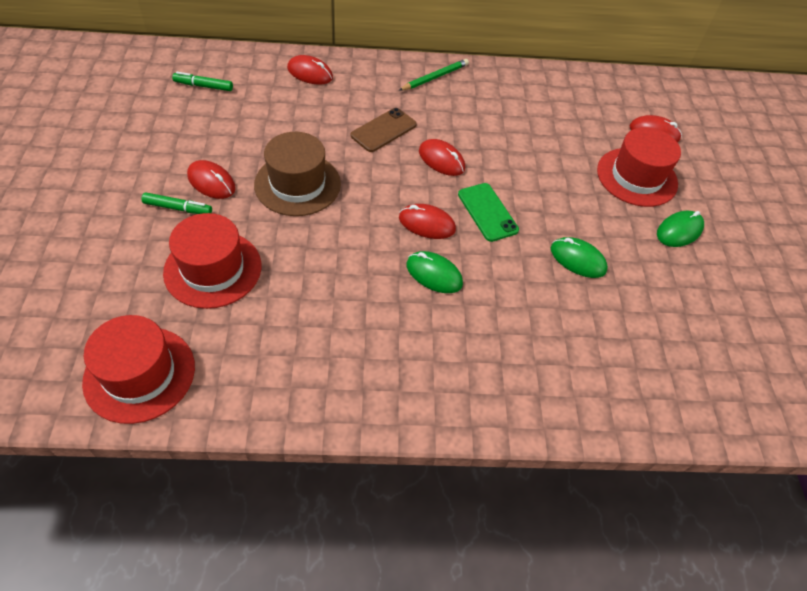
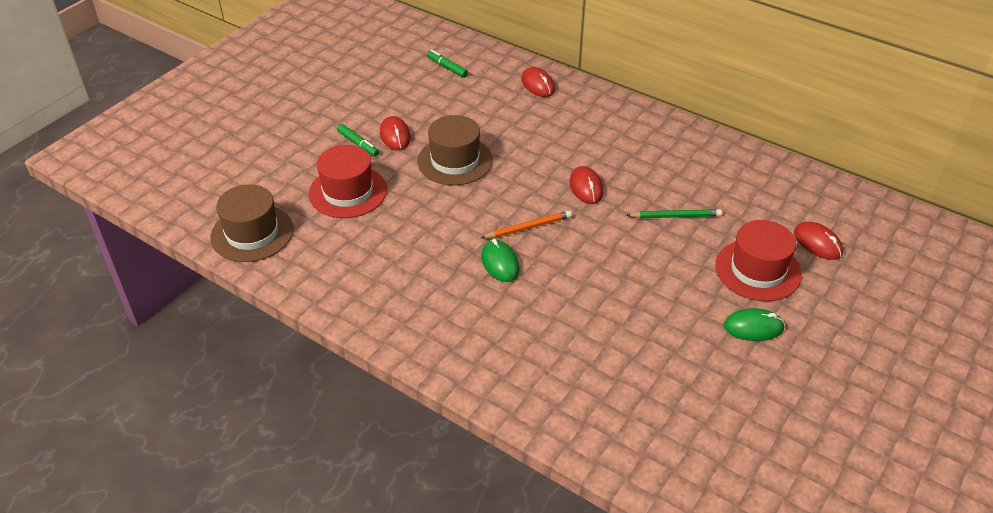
camera: 40 degrees right, 10 degrees down
(140, 374) = (252, 233): red hat -> brown hat
(383, 130) = (558, 148): brown phone -> none
(427, 224) = (528, 227): red mouse -> orange pencil
(435, 77) = (643, 123): green pencil -> green pencil (675, 216)
(487, 212) = (587, 240): green phone -> none
(577, 259) = (631, 306): green mouse -> none

